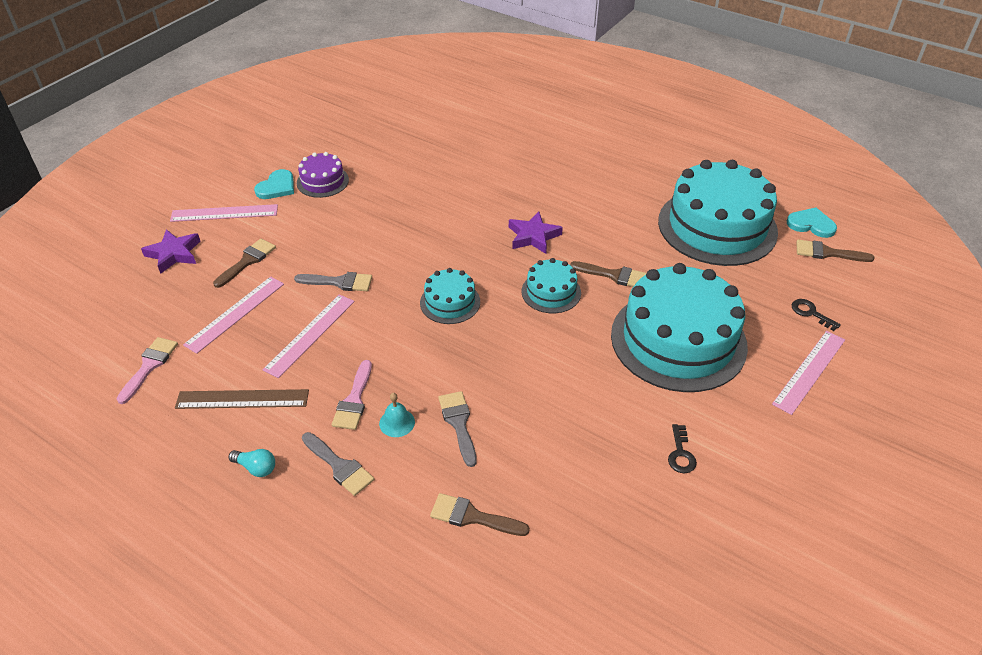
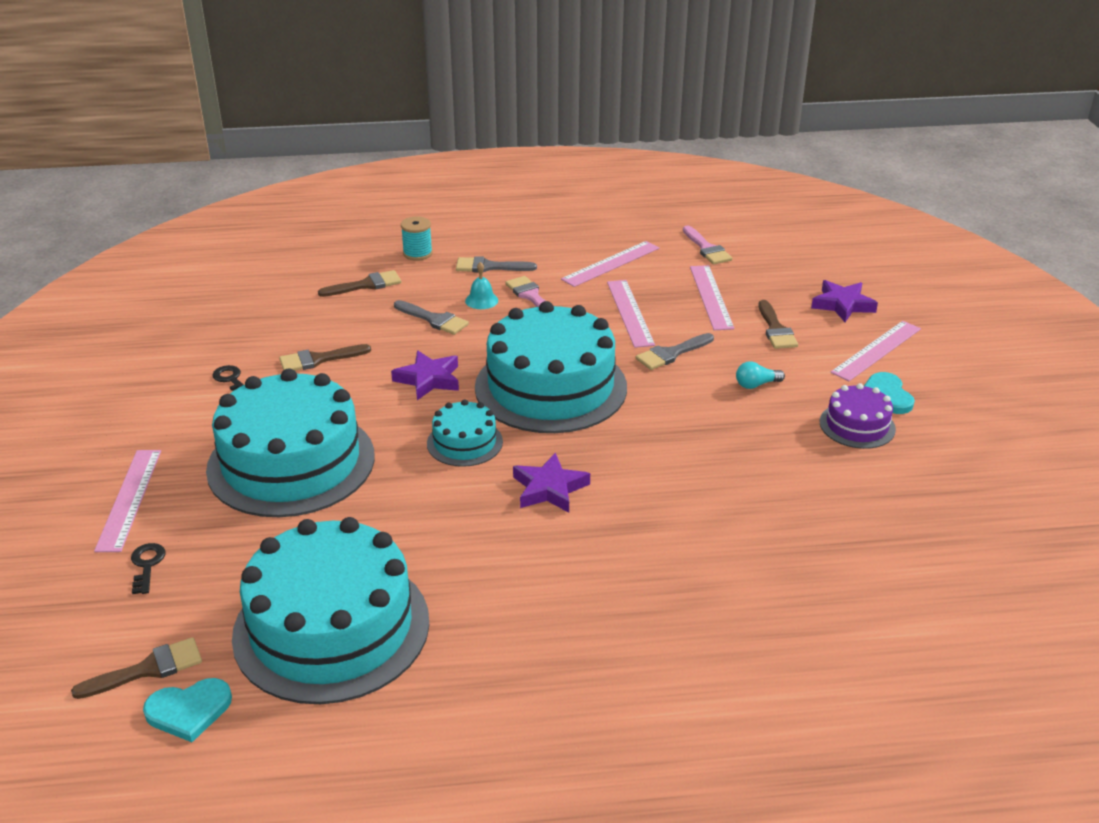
camera: 140 degrees right, 10 degrees down
(242, 399) = (611, 263): brown ruler -> pink ruler
(256, 468) = (543, 244): turquoise light bulb -> turquoise light bulb (756, 385)
(377, 538) = (417, 253): none -> turquoise spool
(450, 302) = (551, 387): turquoise cake -> turquoise cake, size x2.13
(524, 359) = (428, 379): none -> purple star
(613, 275) = (414, 492): brown brush -> brown brush (319, 359)
(811, 313) = (147, 565): black key -> black key turned 105 degrees counterclockwise

